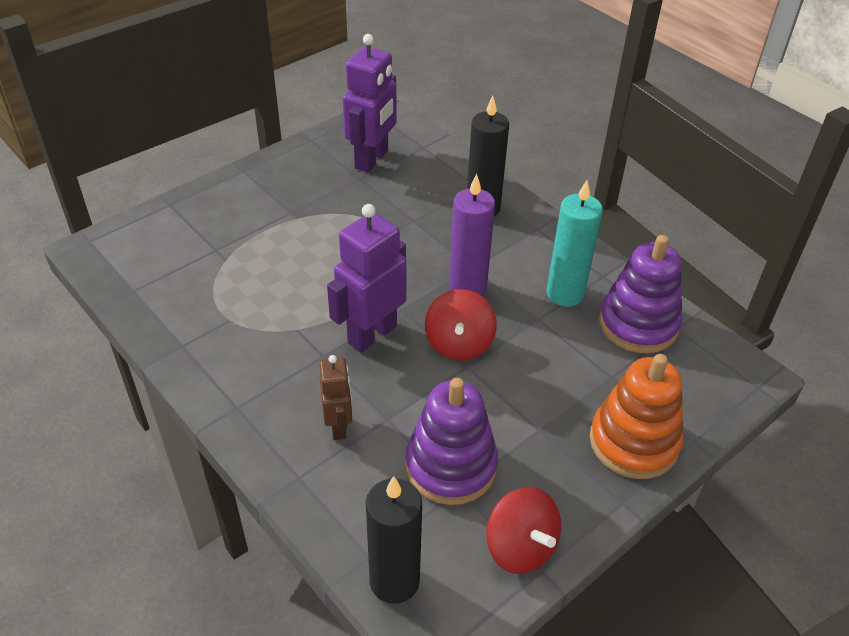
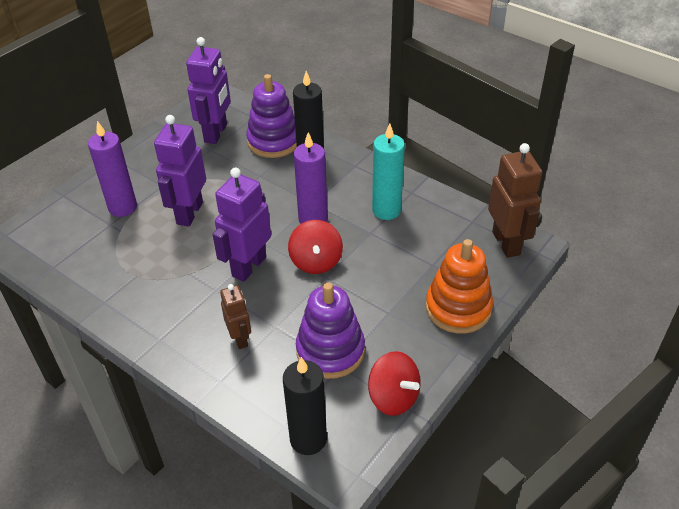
camera: 10 degrees left, 0 degrees up
(236, 231) = (123, 207): none -> purple candle
(315, 253) = (189, 213): none -> purple robot
(638, 324) = (444, 223): purple stacking toy -> purple stacking toy (274, 141)
(717, 366) = (506, 243): none -> brown robot

